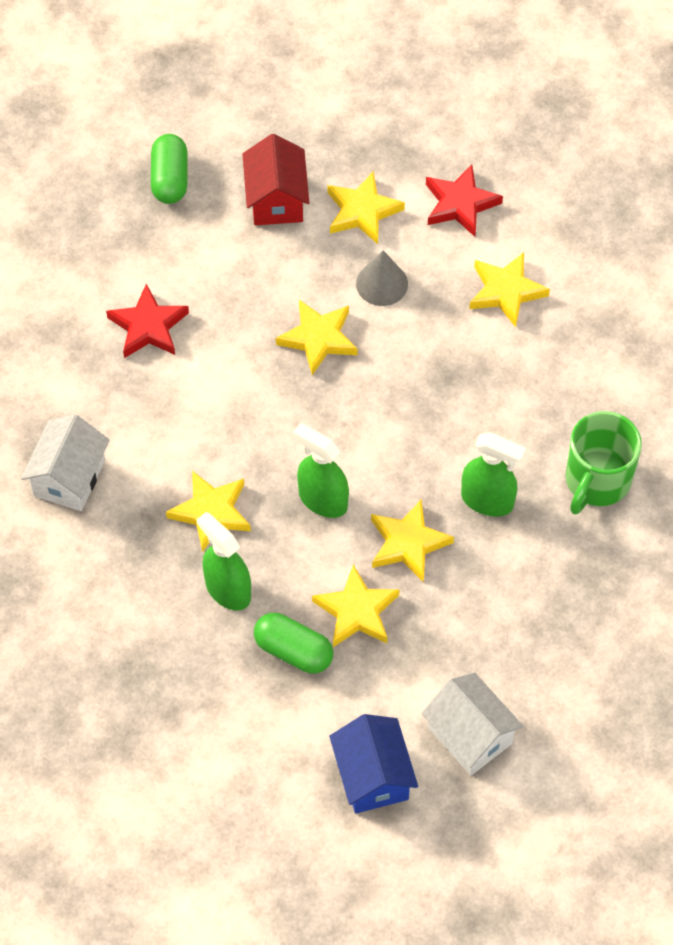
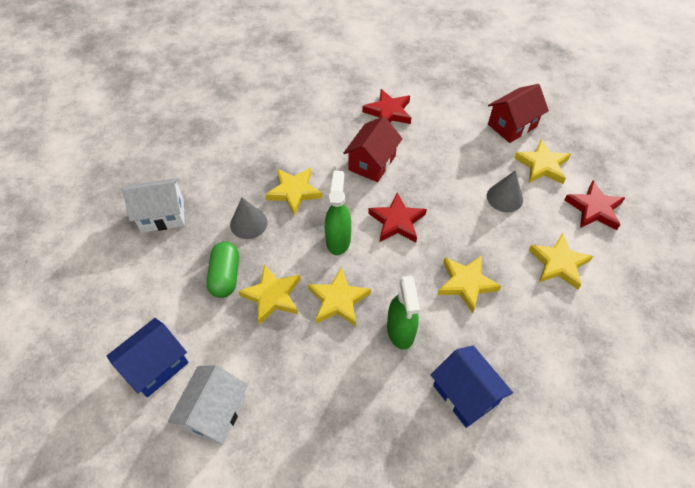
camera: 60 degrees right, 5 degrees down
(69, 478) = (275, 124): white house -> white house (162, 215)
(170, 179) = (482, 80): green capsule -> none
(225, 396) = (372, 163): none -> red house
(227, 589) = (248, 223): green spray bottle -> grey cone
(318, 338) = (442, 186): yellow star -> yellow star (466, 284)
(338, 420) = (397, 221): none -> red star
(596, 481) = (465, 394): green mug -> blue house

